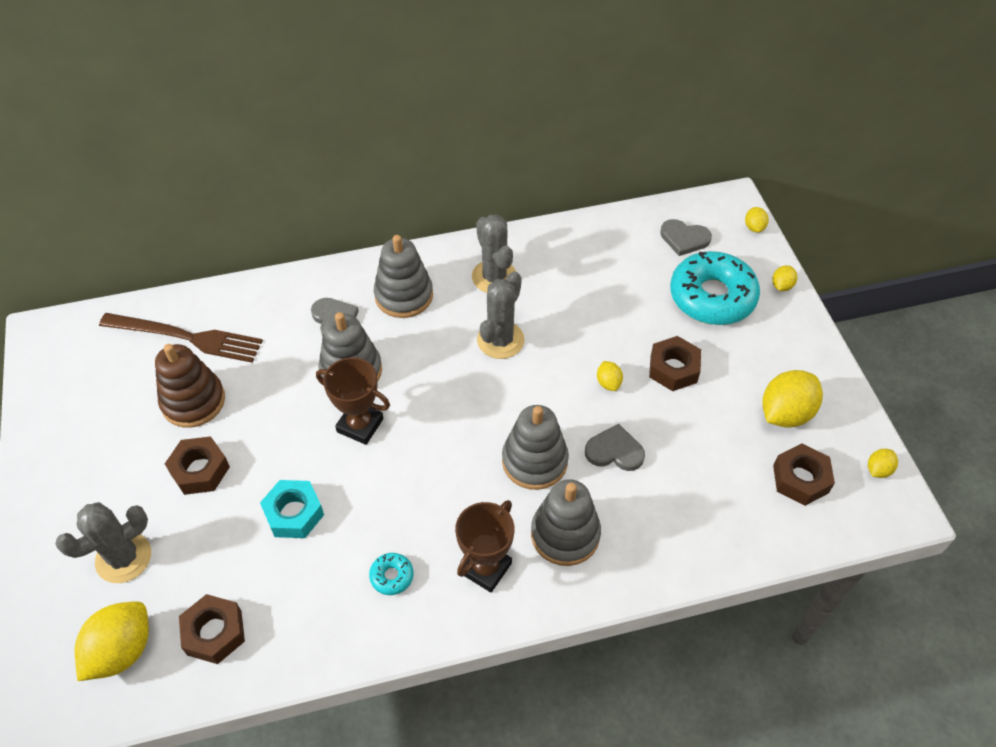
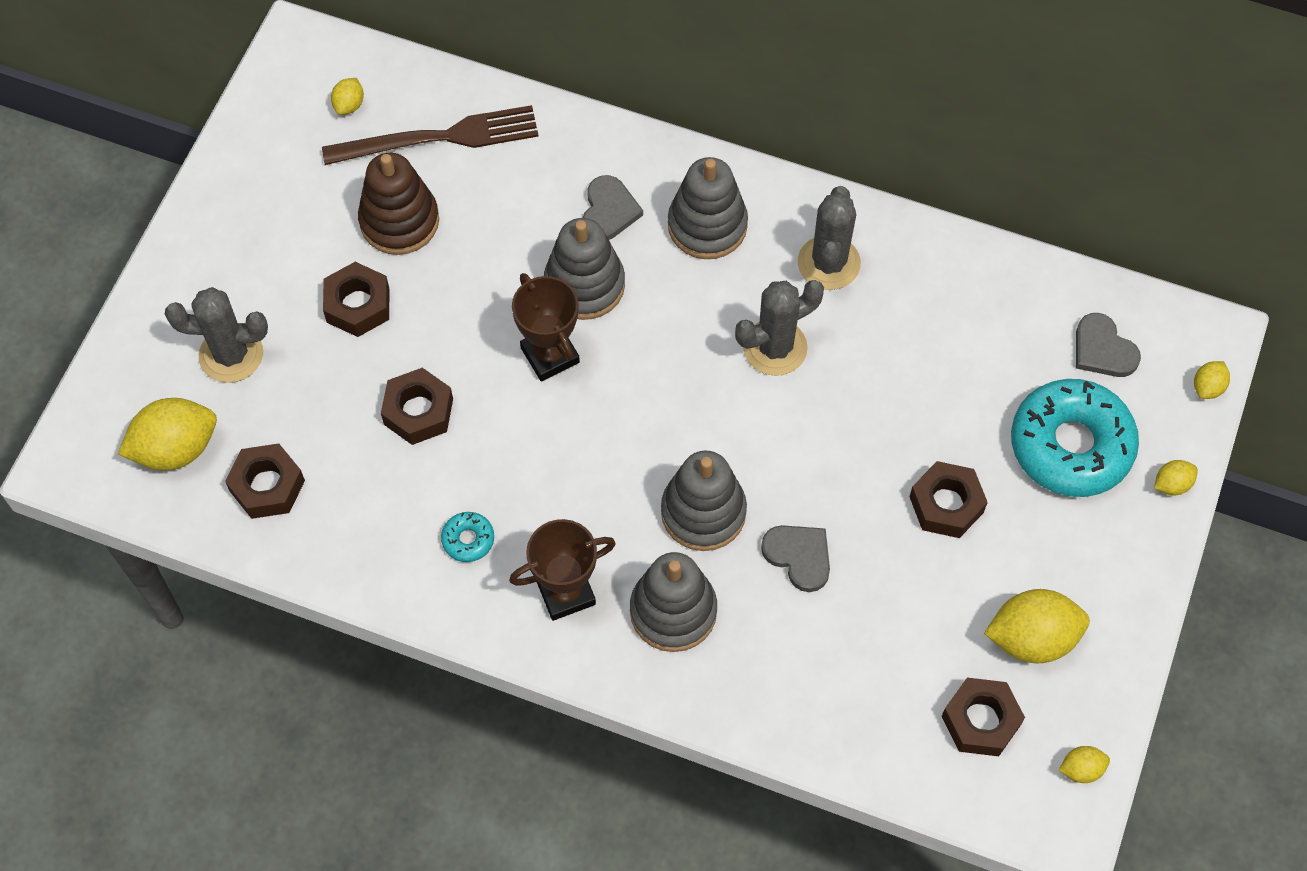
camera: 35 degrees right, 10 degrees up
(186, 337) = (439, 138): brown fork -> brown fork turned 60 degrees counterclockwise
(294, 513) = (418, 411): turquoise nut -> brown nut
(608, 383) = (856, 474): yellow lemon -> yellow lemon (349, 105)

